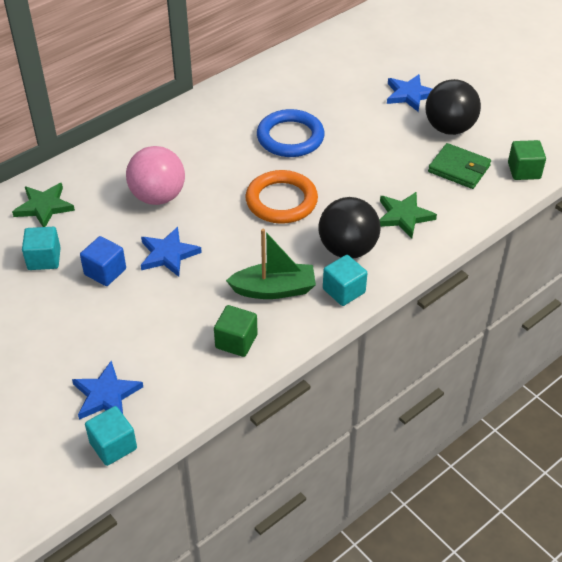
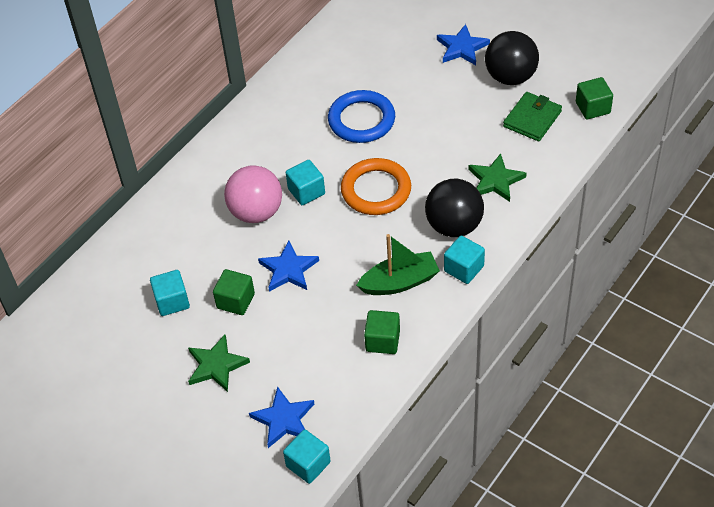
camera: 10 degrees left, 5 degrees up
(44, 207) = (149, 247): green star -> green star (216, 365)
(105, 272) = (235, 301): blue cube -> green cube
(213, 188) = (306, 191): none -> turquoise cube
(459, 169) = (532, 119): green wallet -> green wallet turned 75 degrees counterclockwise

